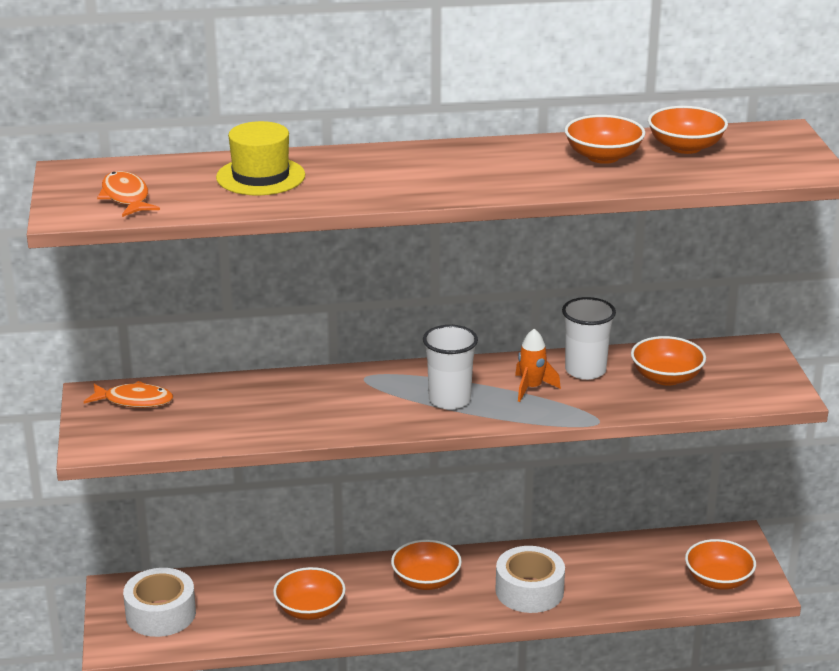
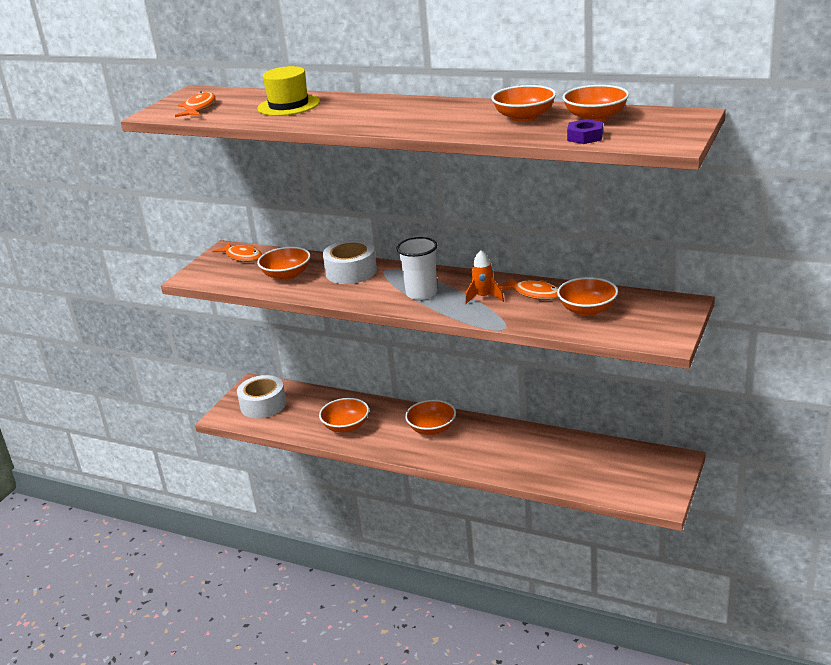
camera: 35 degrees right, 0 degrees up
(529, 591) = (492, 454): white tape -> white tape (351, 272)
(585, 370) = (534, 293): white cup -> orange fish
(710, 174) = (585, 137): none -> purple nut
(718, 580) = (633, 486): orange bowl -> orange bowl (286, 275)

